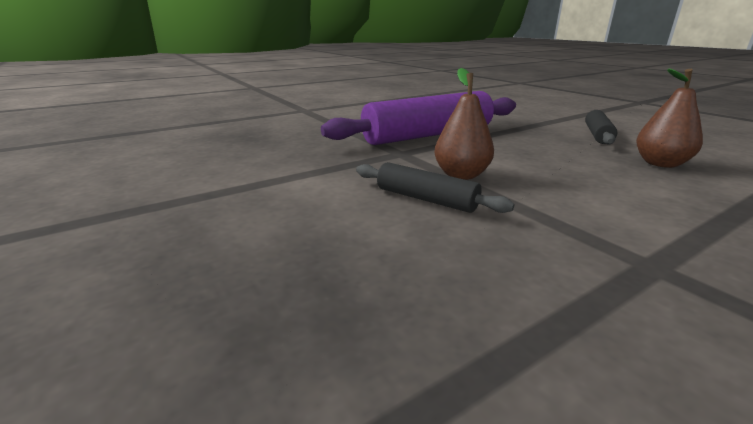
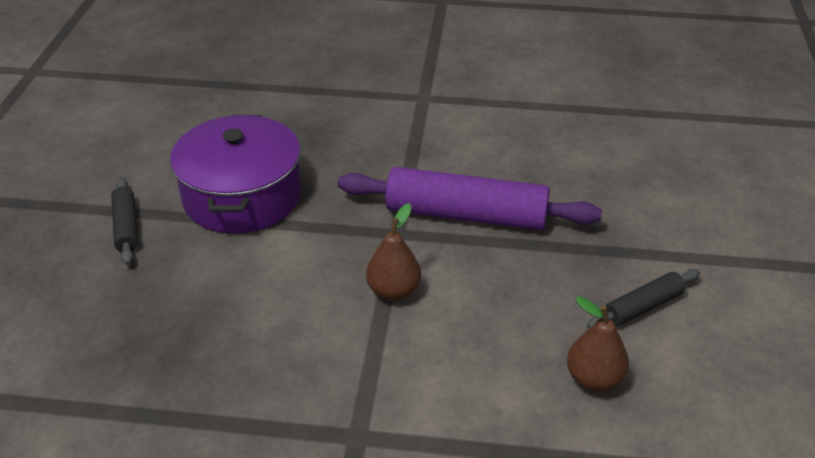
camera: 40 degrees right, 15 degrees up
(226, 174) = (242, 196): none -> purple pot
(426, 199) = (327, 303): black rolling pin -> black rolling pin (126, 227)

